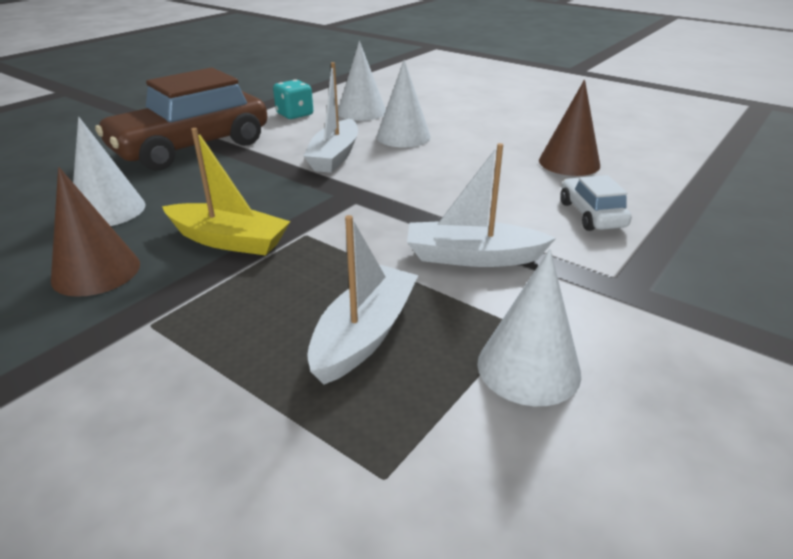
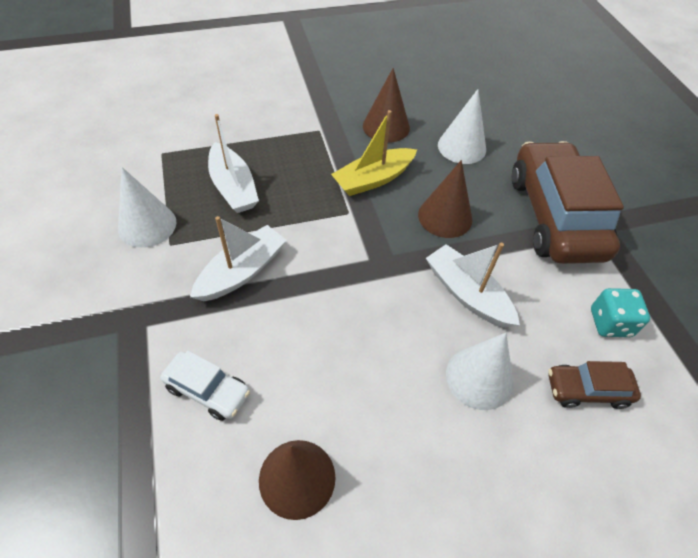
camera: 125 degrees right, 20 degrees up
(249, 187) = (445, 217): none -> brown cone
(361, 112) = (587, 390): white cone -> brown car

